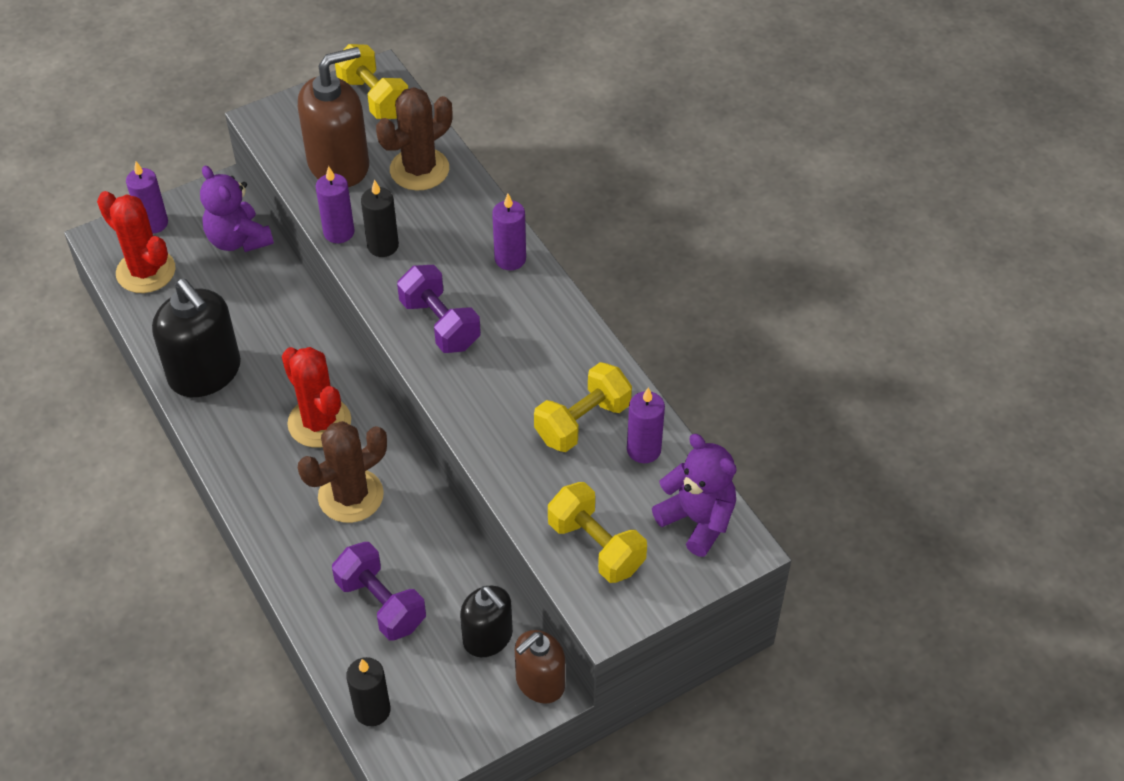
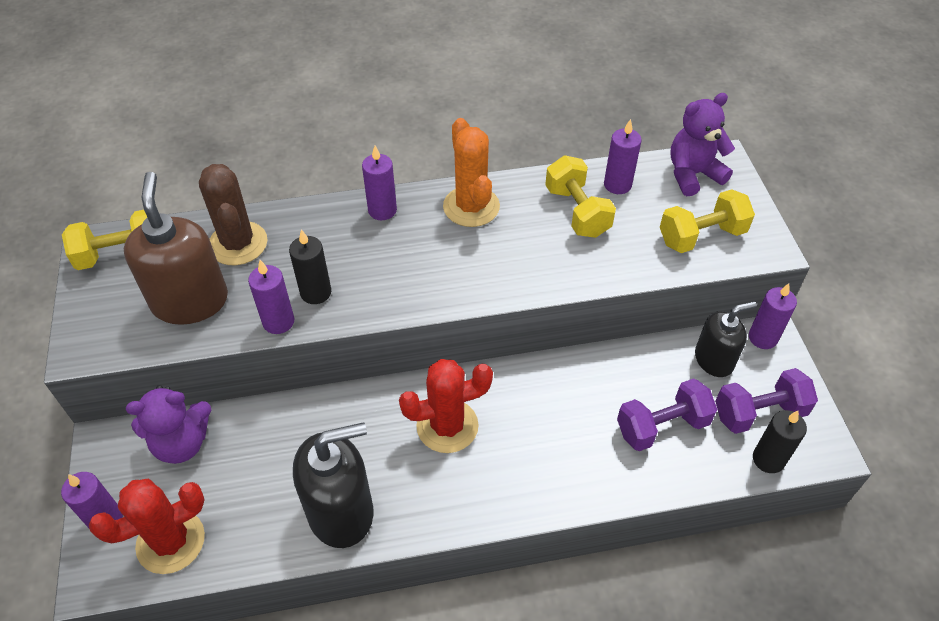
camera: 70 degrees left, 0 degrees up
(351, 496) = (540, 421): brown cactus -> none
(440, 324) = (431, 274): purple dumbbell -> purple dumbbell (759, 412)
(540, 682) = (762, 338): brown soap dispenser -> purple candle
(548, 328) = (471, 207): none -> orange cactus

